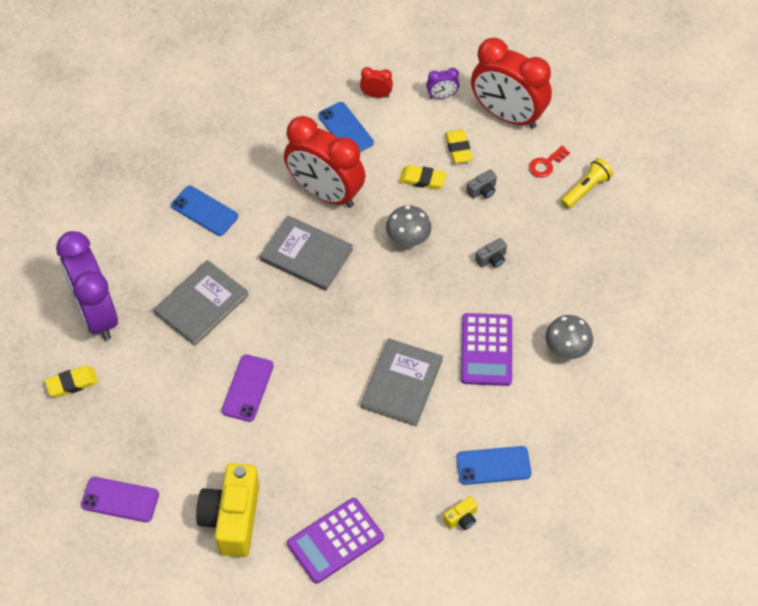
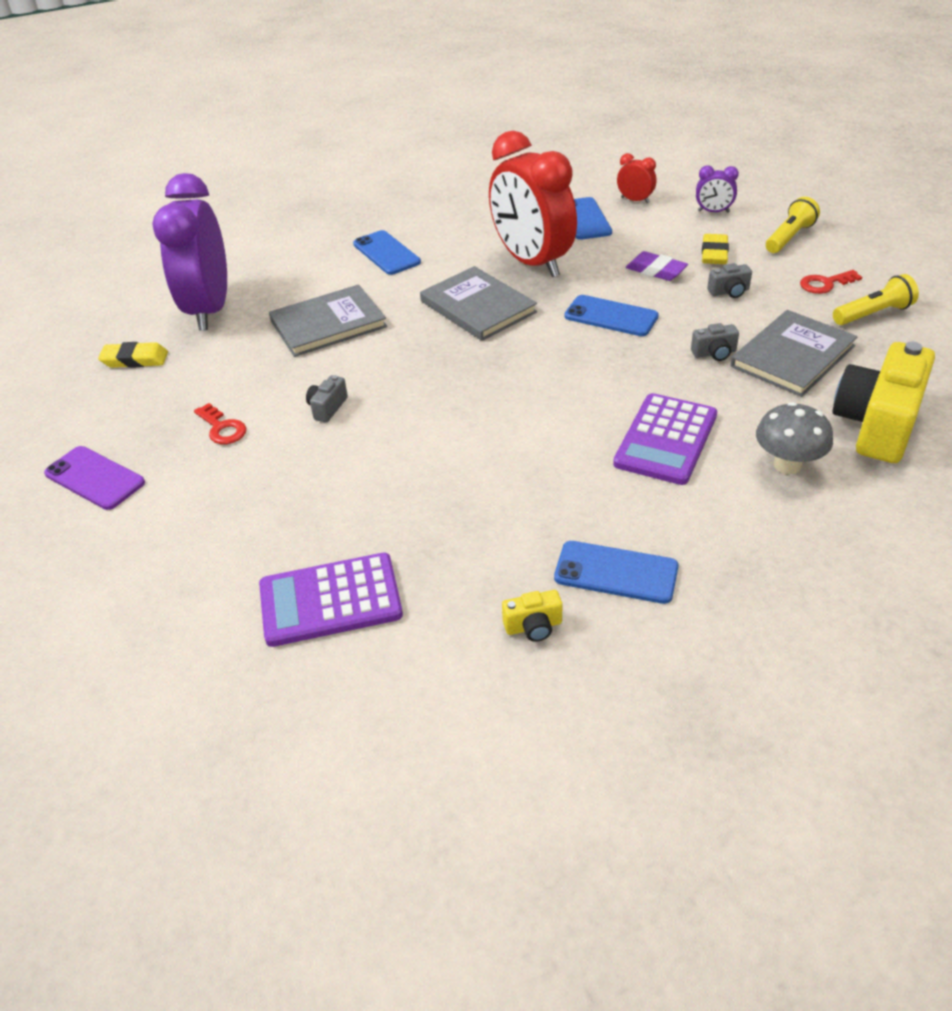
camera: 25 degrees right, 15 degrees down
(183, 429) = (222, 428): none -> red key
(232, 518) = (212, 535): yellow camera -> yellow camera (877, 425)
(248, 388) = (327, 408): purple phone -> grey camera
(401, 383) = (528, 448): grey book -> grey book (792, 356)
(408, 240) = (611, 316): grey mushroom -> blue phone
(422, 179) = (656, 271): yellow eraser -> purple eraser
(507, 115) = (789, 237): red clock -> yellow flashlight

